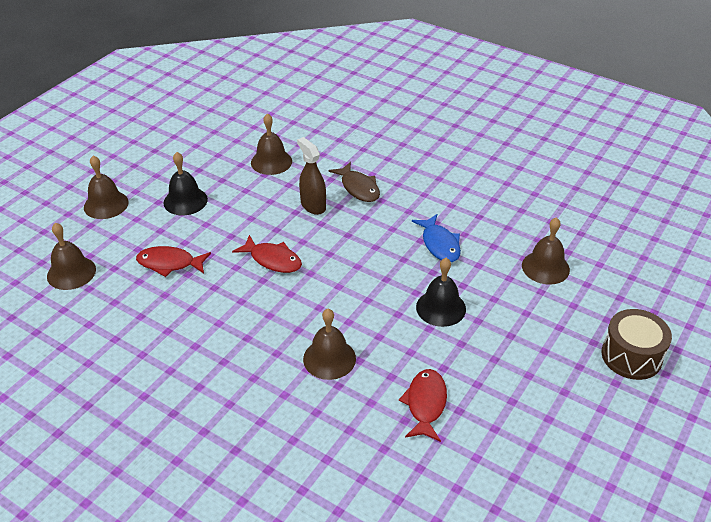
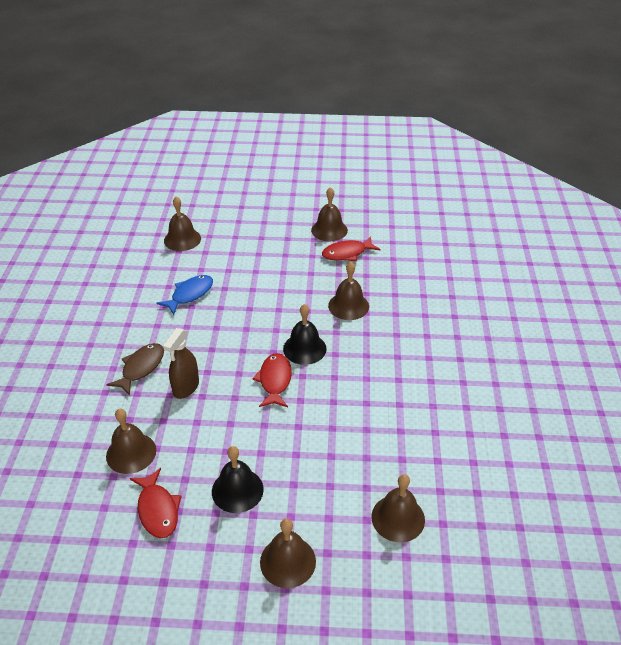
camera: 120 degrees left, 0 degrees up
(169, 263) = (330, 448): red fish -> red fish (157, 509)
(441, 308) = (259, 273): black bell -> black bell (304, 348)
(488, 409) = (329, 230): none -> brown bell
(631, 356) = (242, 192): brown drum -> none

